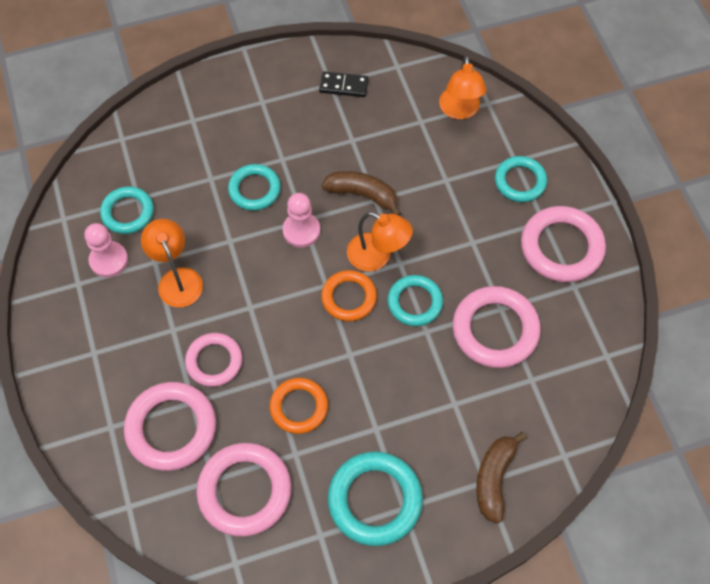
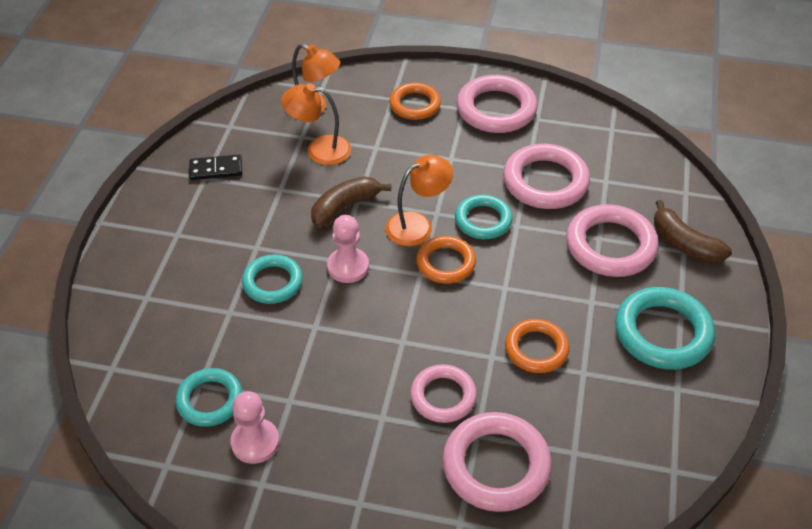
camera: 60 degrees left, 15 degrees down
(177, 279) = (325, 389): orange lamp -> orange lamp (319, 149)
(245, 491) = (601, 430): pink ring -> pink ring (610, 246)
(343, 86) = (216, 169): black domino -> black domino turned 45 degrees clockwise
(520, 181) = (415, 105): turquoise ring -> orange ring

